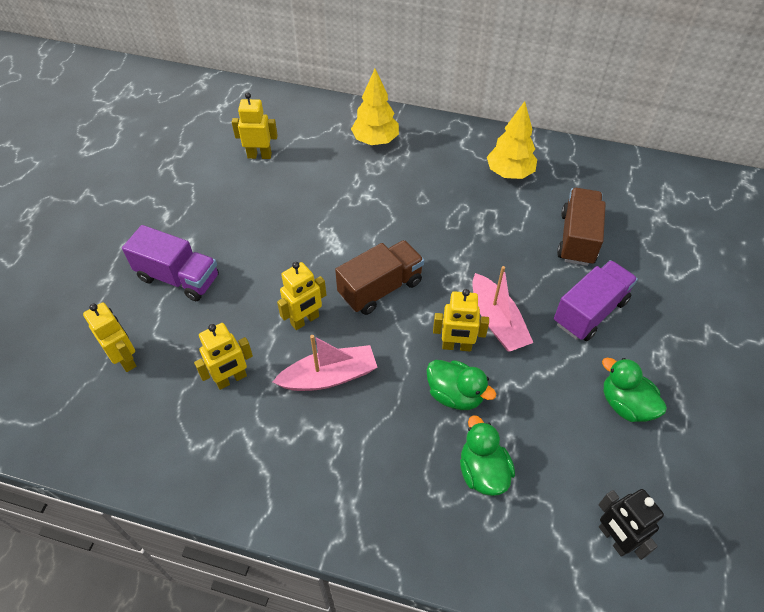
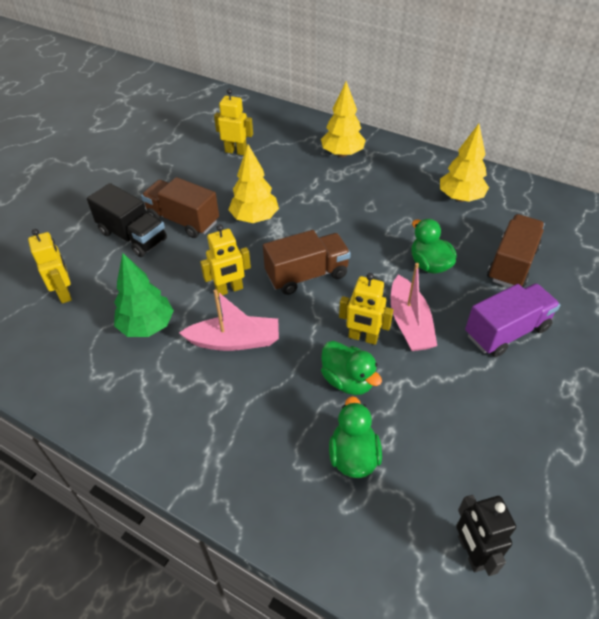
camera: 15 degrees right, 5 degrees down
(178, 278) = (133, 236): purple truck -> black truck
(228, 249) = (183, 220): none -> brown truck
(231, 379) = (147, 326): yellow robot -> green tree
(305, 233) = (254, 218): none -> yellow tree
(625, 404) = (520, 424): green duck -> green duck (429, 264)

